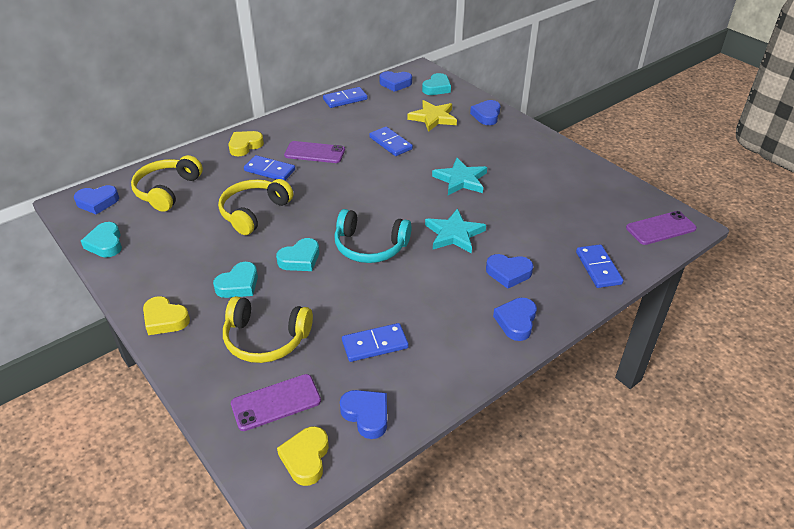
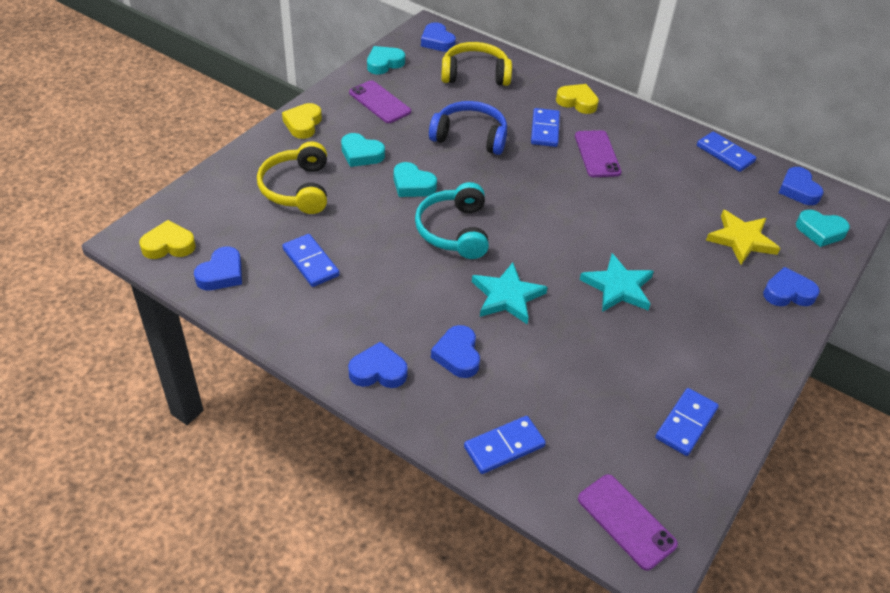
camera: 70 degrees right, 5 degrees up
(254, 212) = (470, 136): yellow headphones -> blue headphones
(276, 402) = (225, 213): purple phone -> purple phone (379, 102)
(390, 143) = (656, 211): blue domino -> blue domino (686, 423)

